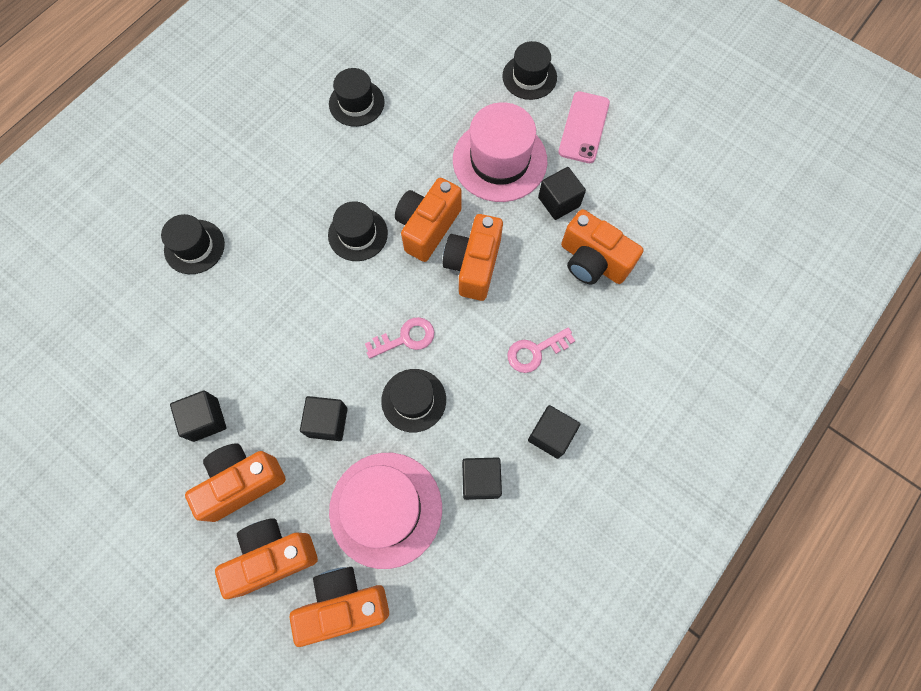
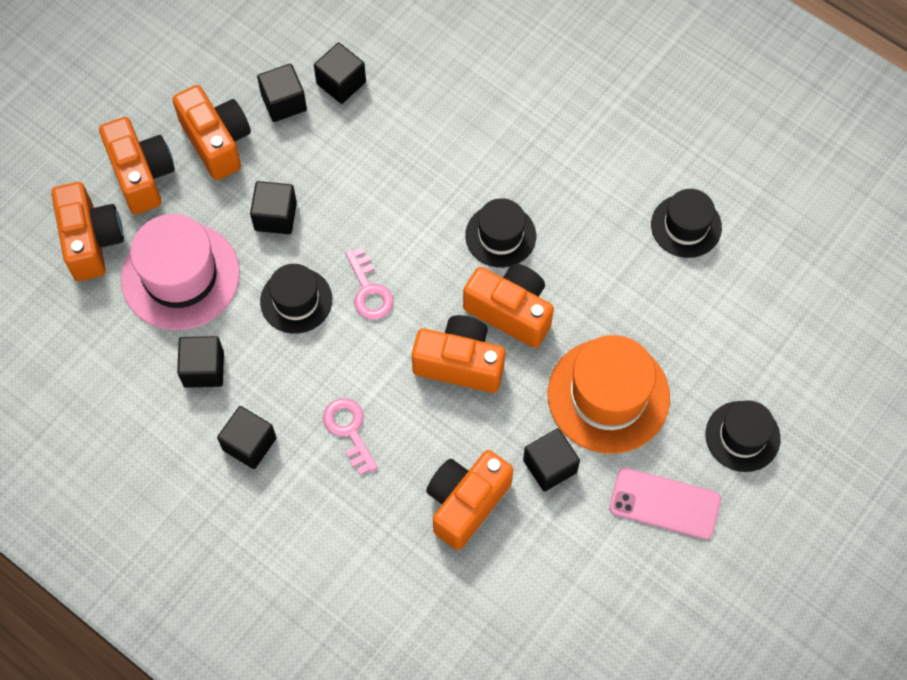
camera: 90 degrees right, 5 degrees down
(191, 367) = (341, 83): none -> black cube
(194, 247) = (482, 71): black hat -> none
(499, 160) = (608, 396): pink hat -> orange hat

